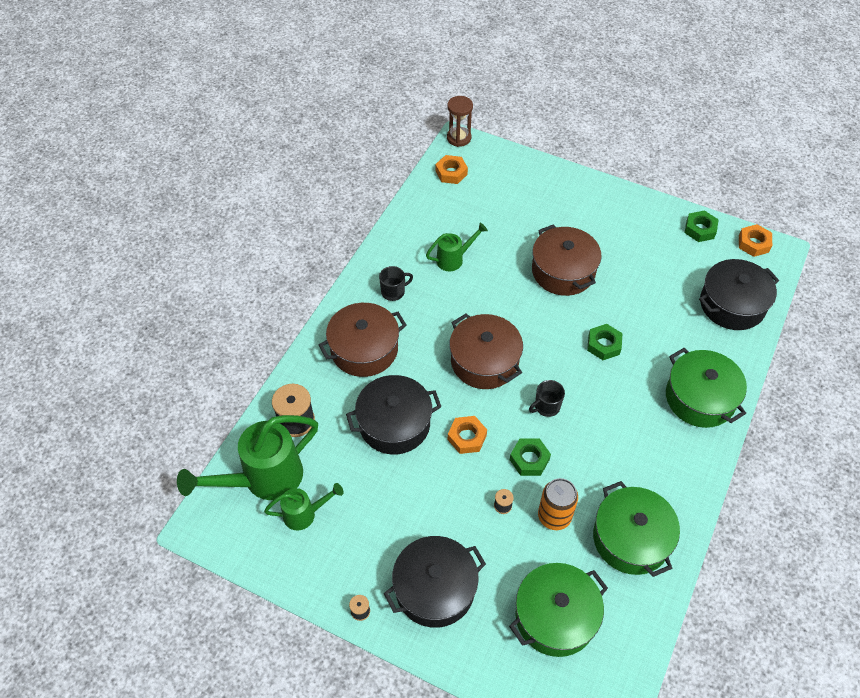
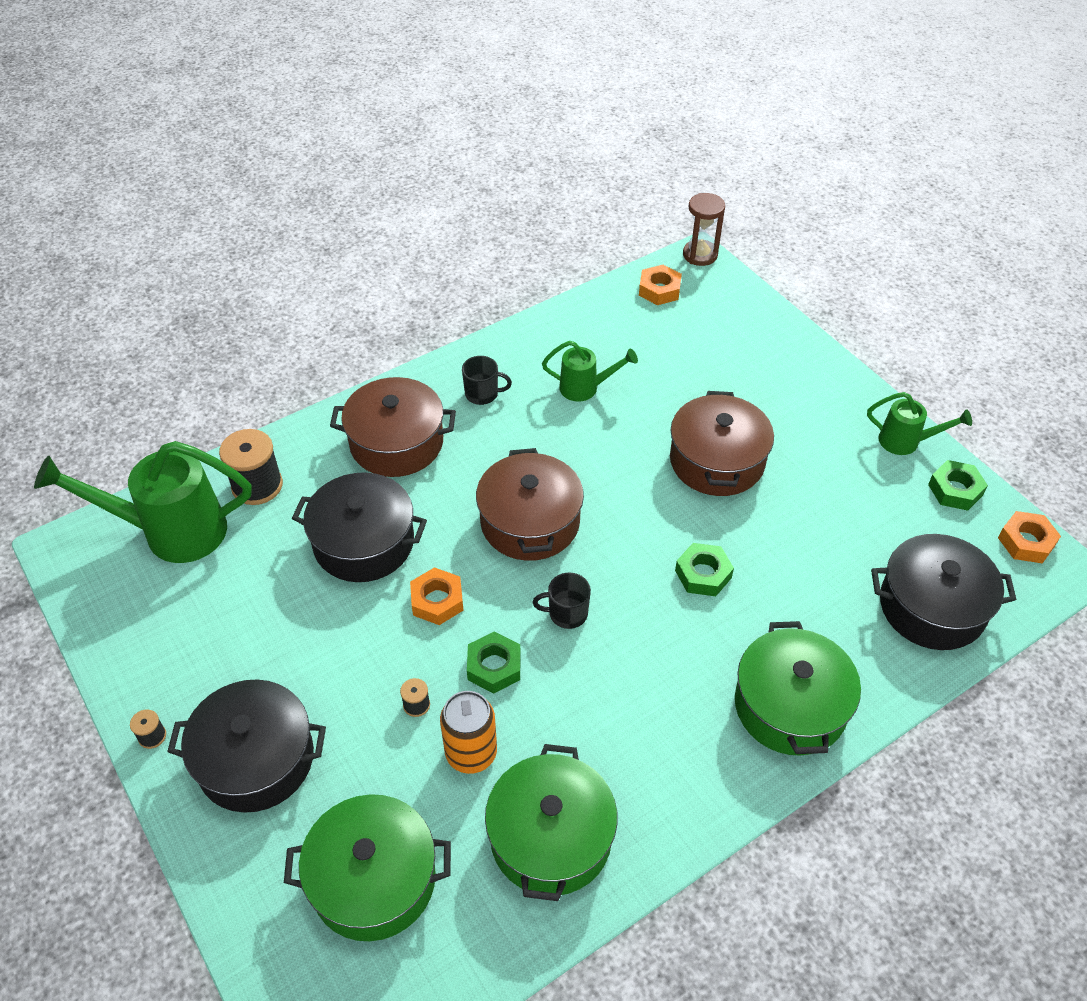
camera: 30 degrees right, 5 degrees down
(305, 514) = (183, 593): green watering can -> green watering can (906, 442)

